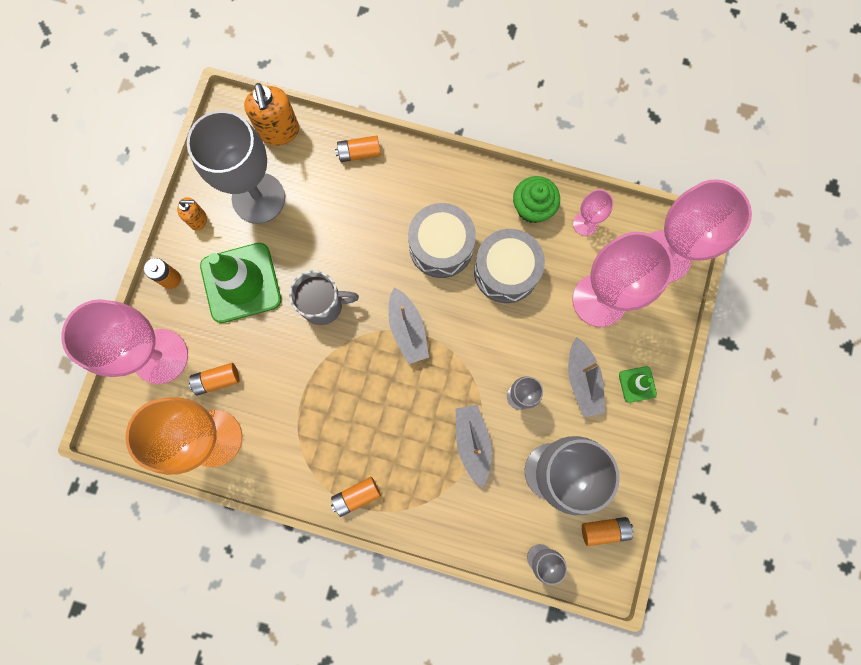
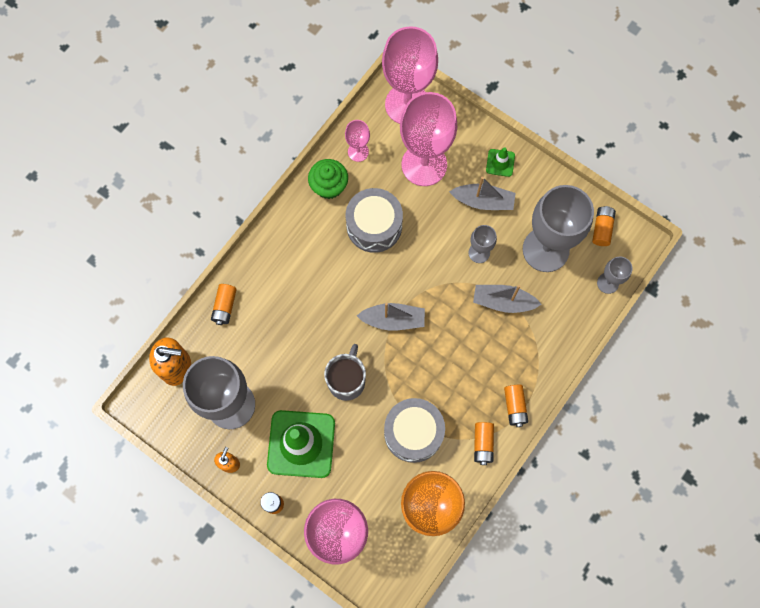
camera: 70 degrees left, 5 degrees down
(217, 380) = (379, 491): orange battery -> orange battery (483, 444)
(441, 246) = (333, 269): grey drum -> grey drum (413, 432)

